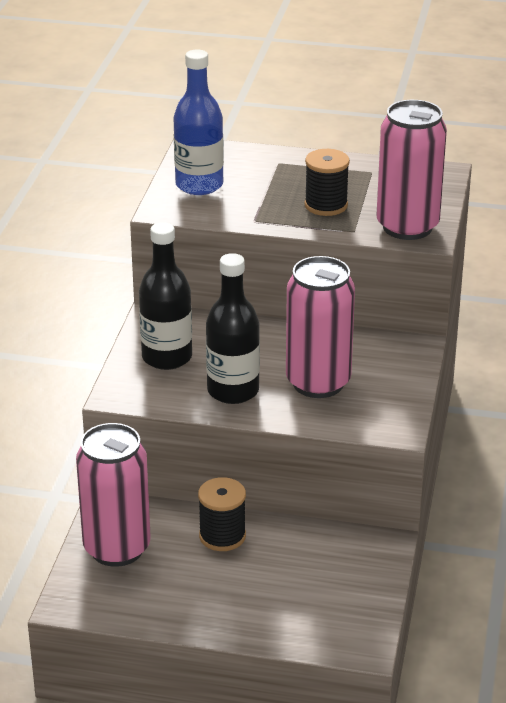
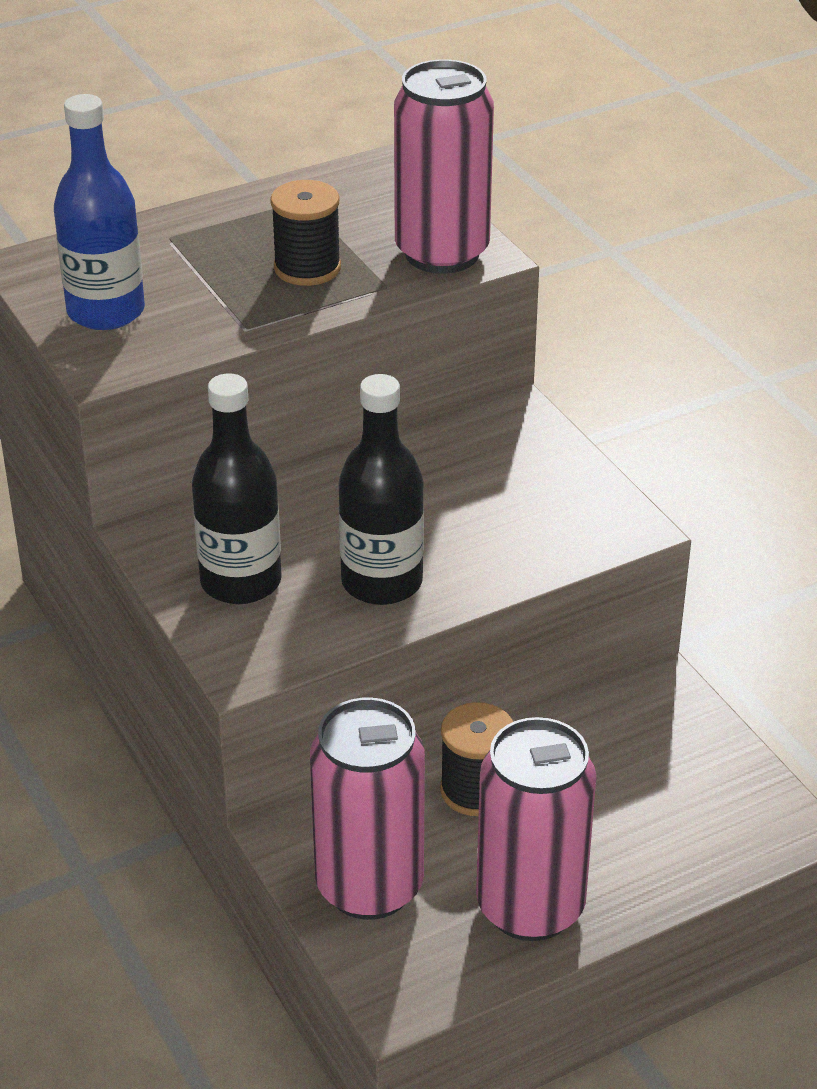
camera: 40 degrees left, 5 degrees up
(318, 383) = (468, 517): pink can -> pink can (530, 907)

